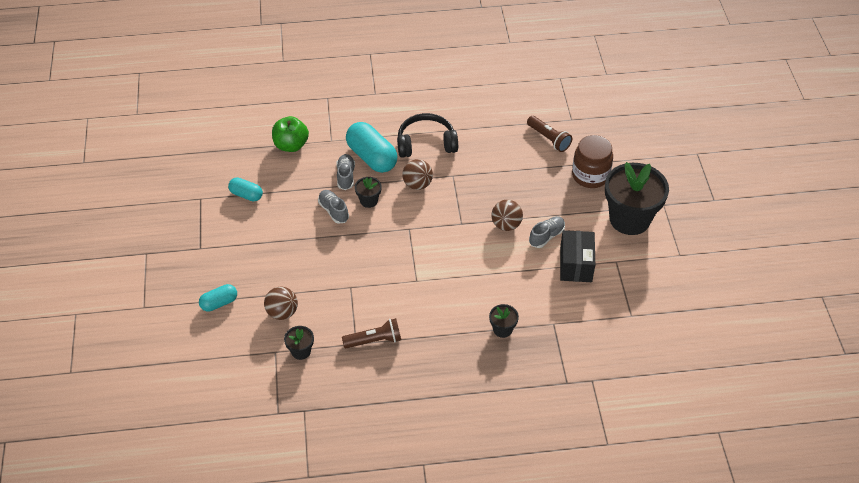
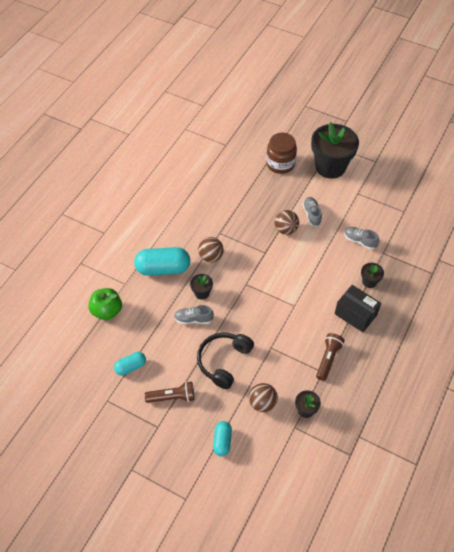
camera: 55 degrees left, 5 degrees up
(346, 176) = (167, 294): grey shoe -> grey shoe (359, 241)
(426, 143) = (178, 230): black headphones -> black headphones (223, 361)
(549, 139) = (232, 165): brown flashlight -> brown flashlight (172, 397)
(576, 265) = (346, 214): black box -> black box (355, 314)

